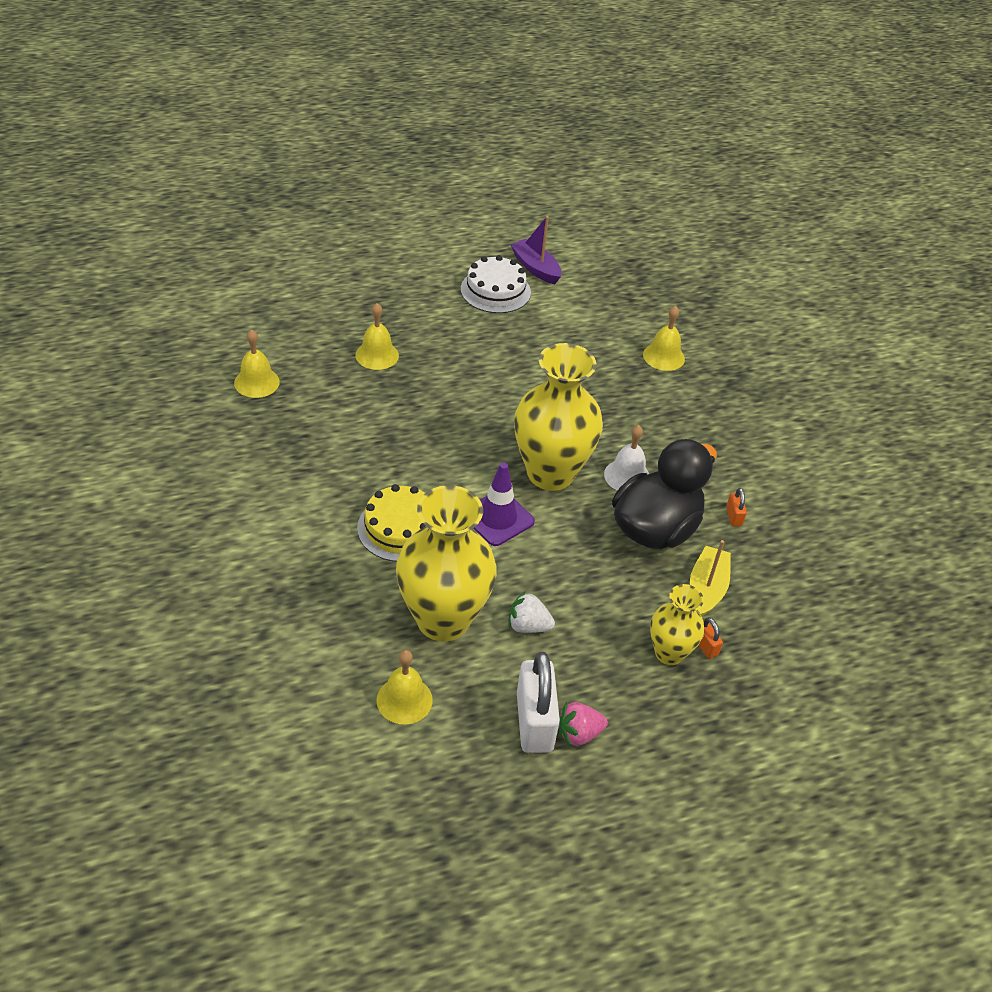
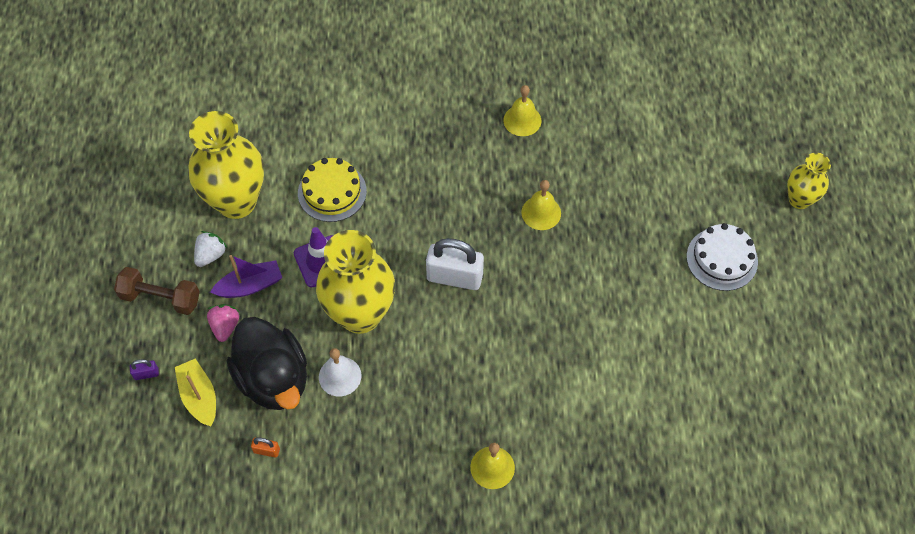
camera: 110 degrees right, 15 degrees up
(404, 700) = (179, 165): yellow bell -> none
(495, 291) = (622, 334): white cake -> white cake (722, 259)
(534, 722) = (130, 238): white padlock -> white padlock (454, 277)
(535, 268) = (656, 384): purple boat -> purple boat (250, 286)
(578, 734) = (110, 262): pink strawberry -> pink strawberry (225, 326)
(605, 661) = (160, 298): none -> brown dumbbell
(669, 653) = (150, 345): yellow vase -> yellow vase (799, 199)
(705, 646) = (146, 374): orange padlock -> purple padlock
(706, 588) = (199, 396): yellow boat -> yellow boat turned 150 degrees counterclockwise

